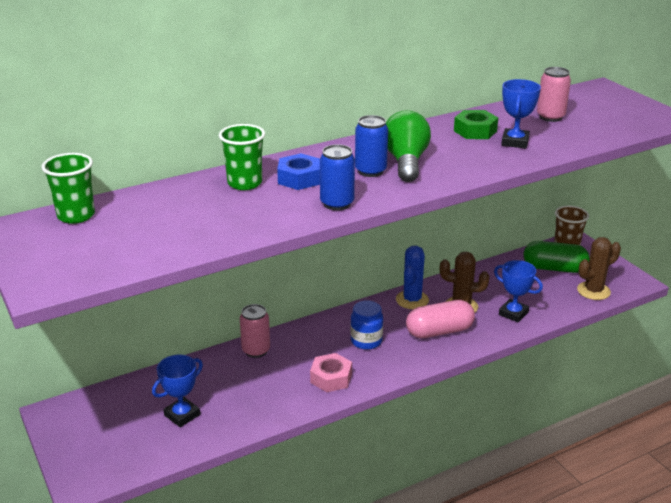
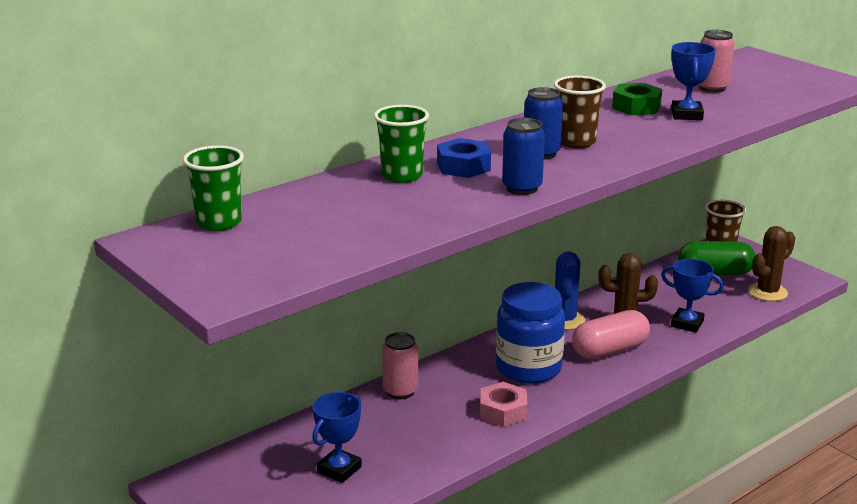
camera: 10 degrees left, 5 degrees down
(366, 341) = (528, 368): blue jar -> blue jar, size x1.71
(406, 162) = (576, 142): green light bulb -> brown cup

